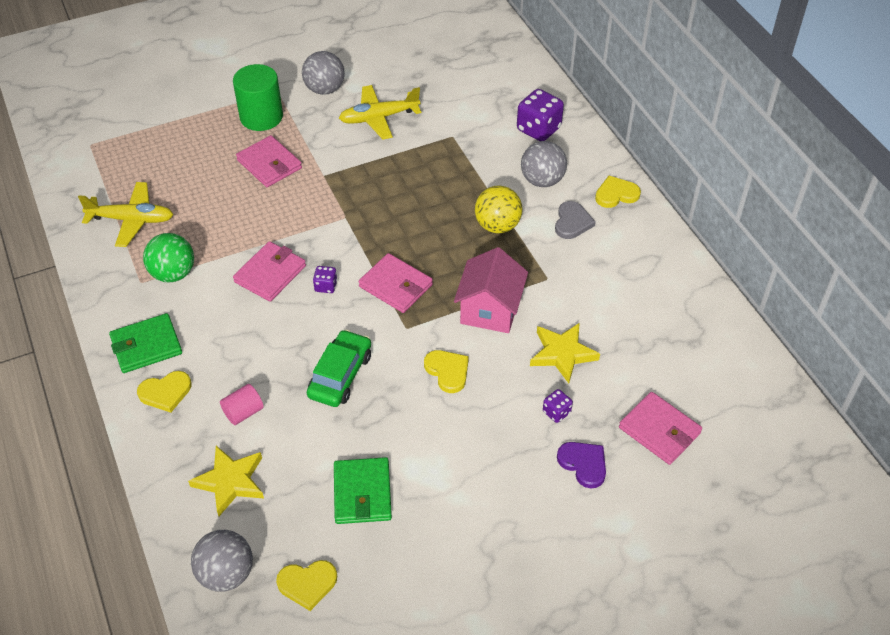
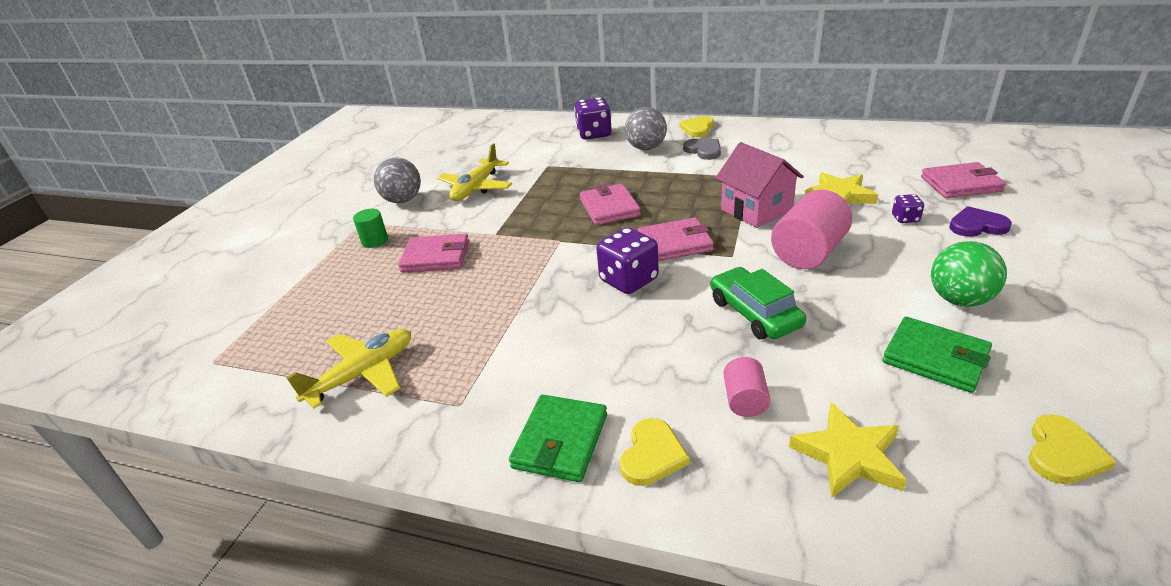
camera: 45 degrees left, 15 degrees down
(173, 273) = (481, 373): green ball -> green ball (959, 299)
(226, 574) = (1012, 525): grey ball -> none
(261, 117) = (375, 241): green cylinder -> green cylinder, size x0.54
(270, 274) = (570, 307): pink wallet -> pink wallet (609, 208)
(326, 286) = (628, 280): purple dice -> purple dice, size x1.95
(447, 371) = (808, 252): yellow heart -> pink cylinder
(497, 225) = (667, 178): yellow ball -> none

